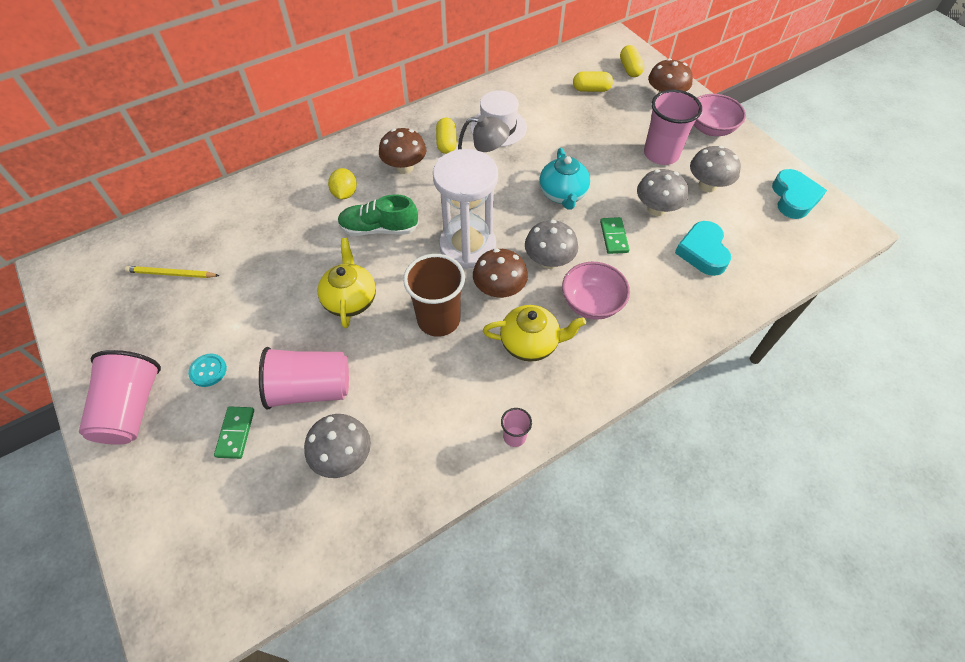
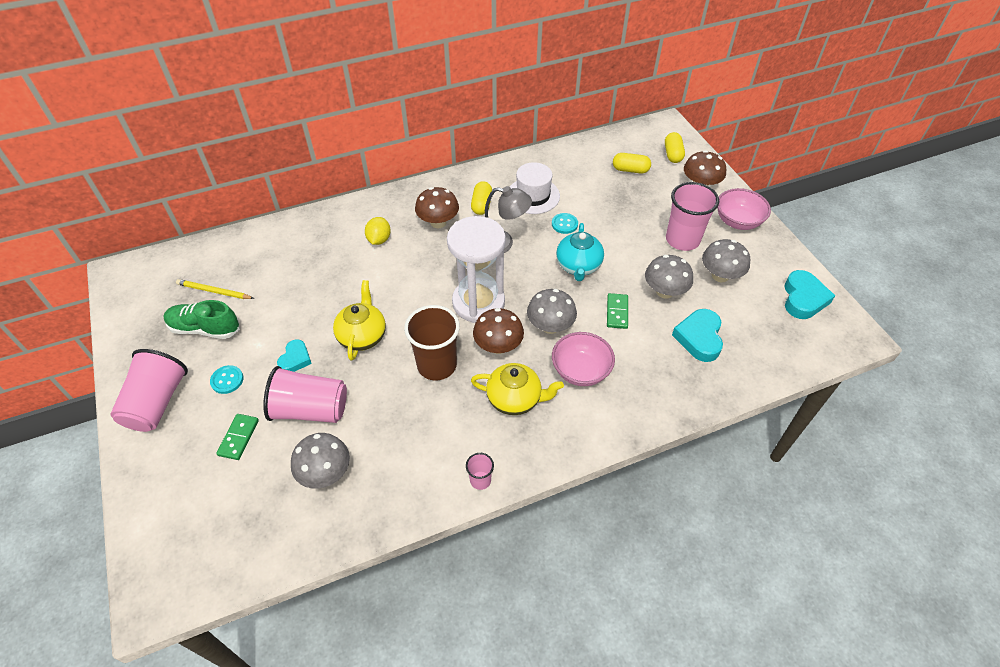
camera: 10 degrees right, 5 degrees down
(281, 336) = (295, 359): none -> turquoise heart
(379, 229) = (402, 275): green shoe -> green shoe (205, 329)
(538, 153) = (564, 224): none -> turquoise button

